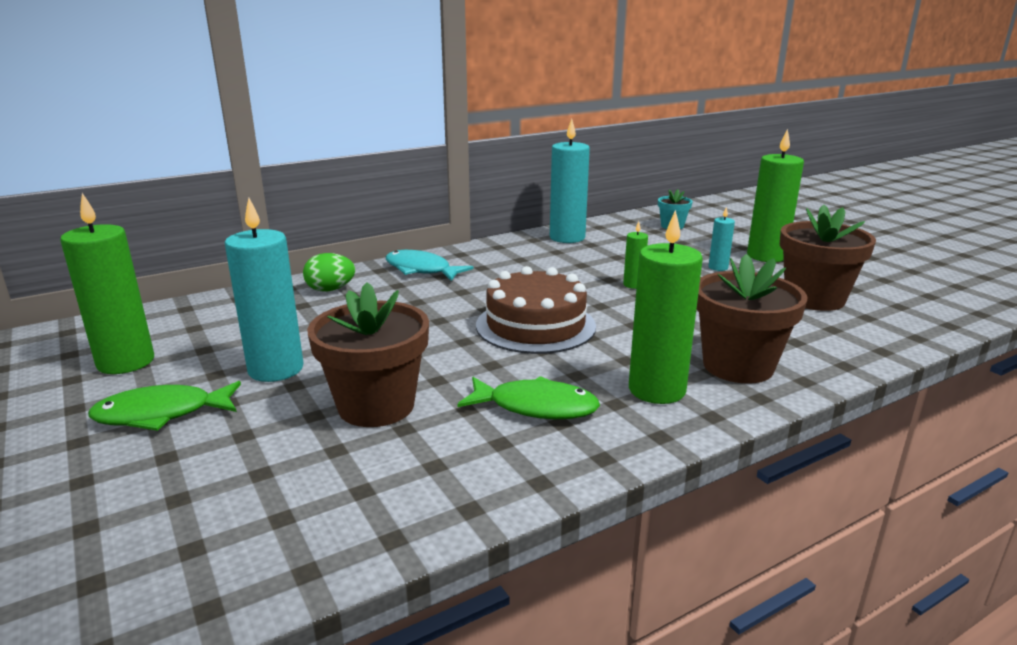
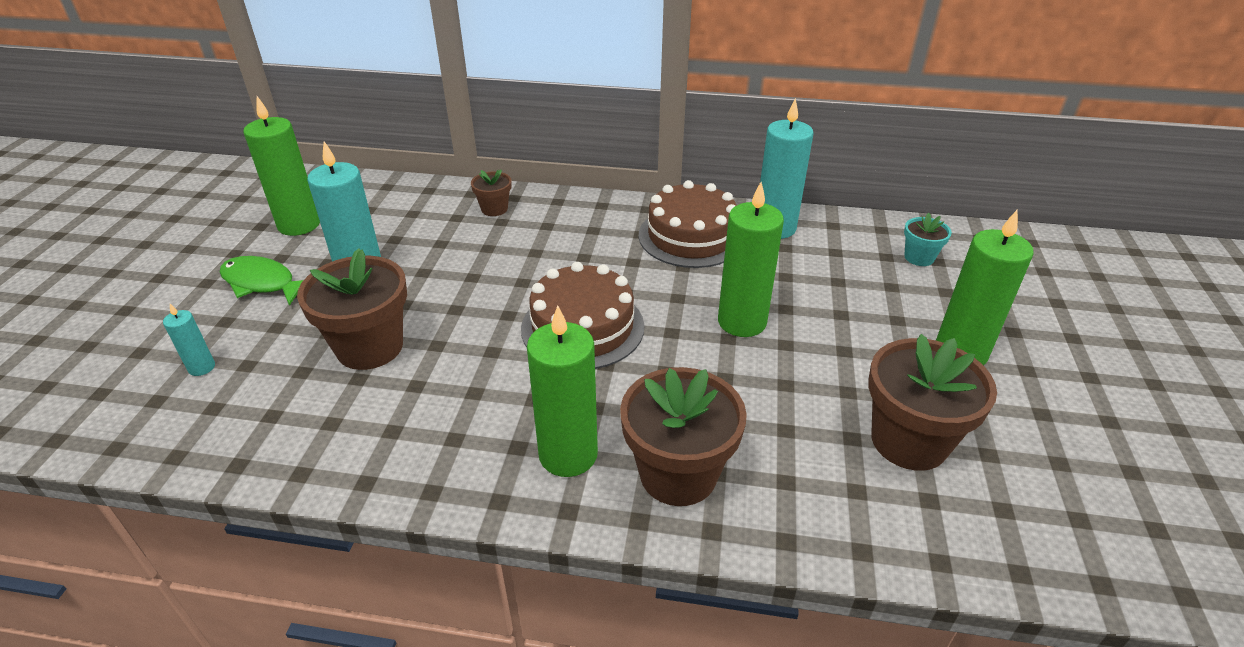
camera: 40 degrees right, 15 degrees up
(330, 290) = (494, 209): green egg -> brown flower pot
(421, 270) = (587, 215): turquoise fish -> none
(520, 257) = (691, 236): none -> brown cake
(536, 407) = (459, 413): green fish -> none
(633, 285) = (742, 322): green candle -> green candle, size x2.06
(718, 267) = (871, 342): turquoise candle -> turquoise candle (201, 367)

